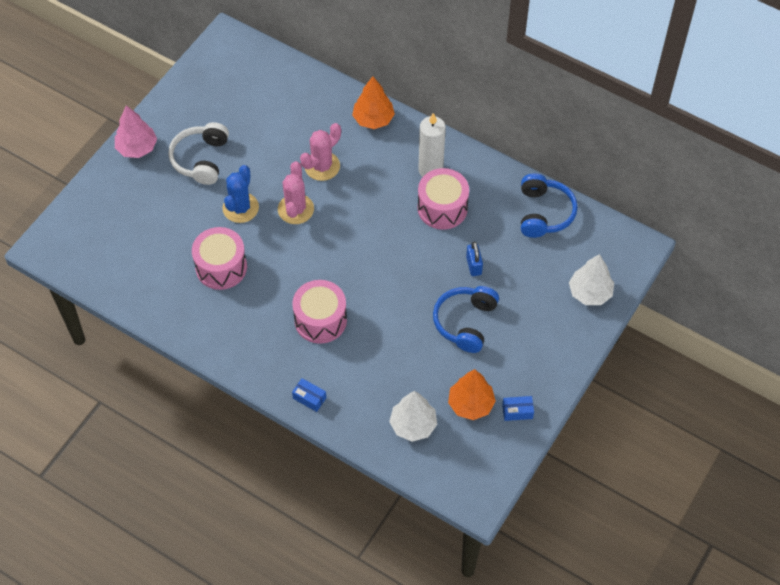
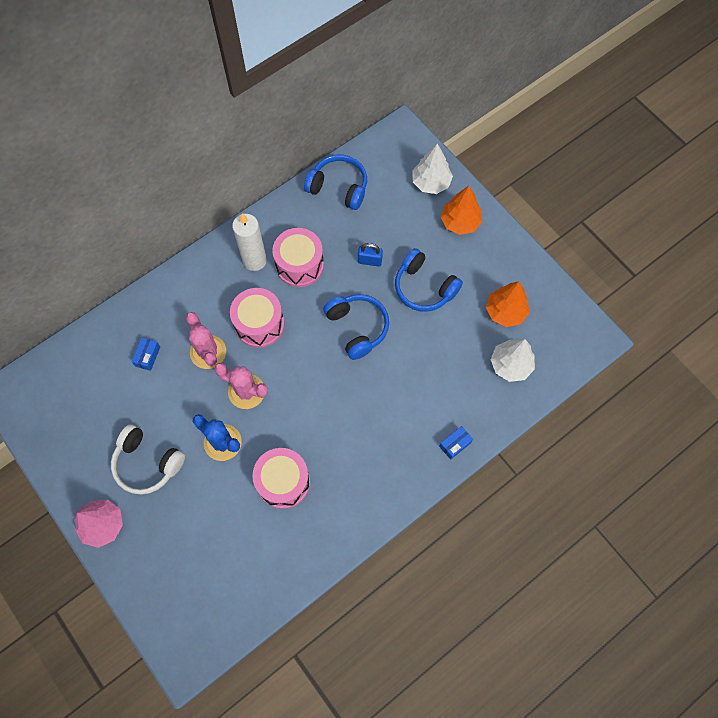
camera: 70 degrees left, 10 degrees up
(320, 320) = (377, 408): pink drum -> pink drum (259, 324)
(373, 119) = (175, 289): orange tree -> orange tree (460, 222)
(397, 278) = (357, 328): none -> blue headphones
(517, 411) = (524, 278): blue box -> blue box (147, 356)

